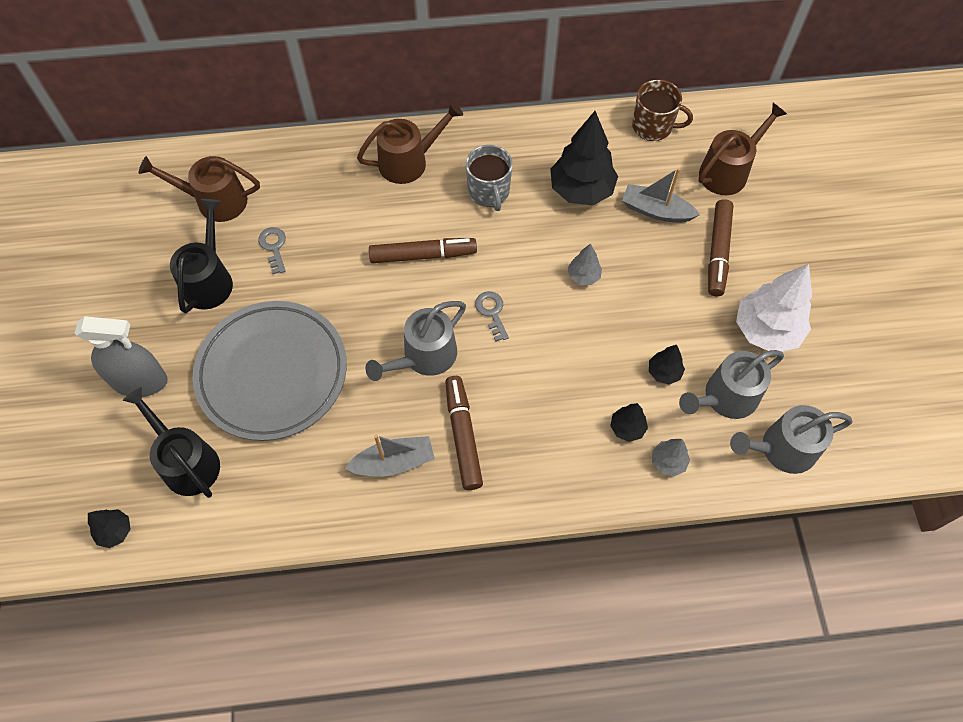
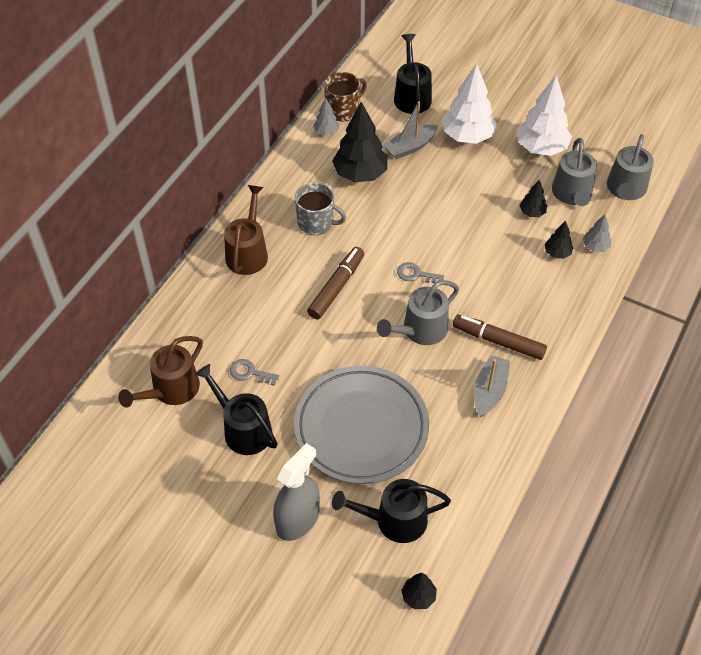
camera: 55 degrees left, 10 degrees down
(424, 356) = (420, 330): grey watering can -> grey watering can turned 60 degrees clockwise
(583, 276) = (428, 211): grey tree -> grey tree (326, 132)
(718, 252) = (467, 136): brown marker -> white tree
(728, 171) = (412, 96): brown watering can -> black watering can

